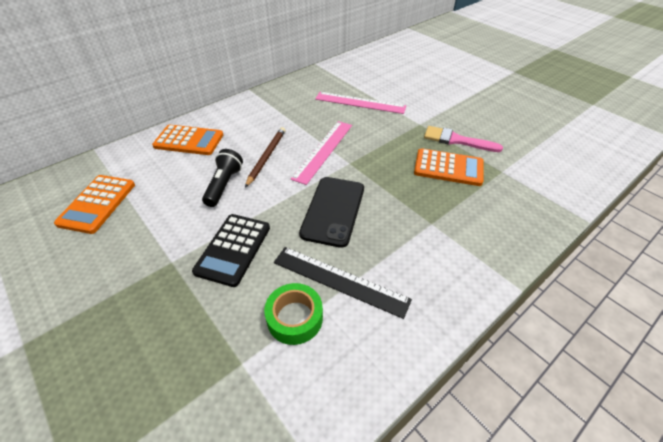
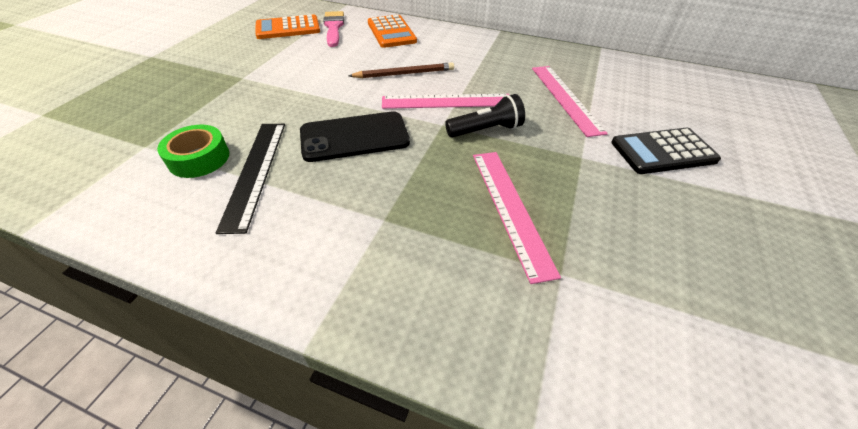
camera: 60 degrees right, 0 degrees up
(224, 185) = (347, 67): black flashlight -> black flashlight (486, 130)
(233, 249) = (269, 99): black calculator -> black calculator (663, 152)
(448, 168) = (510, 208): orange calculator -> pink ruler
(456, 140) = (585, 202): pink brush -> pink brush (334, 27)

